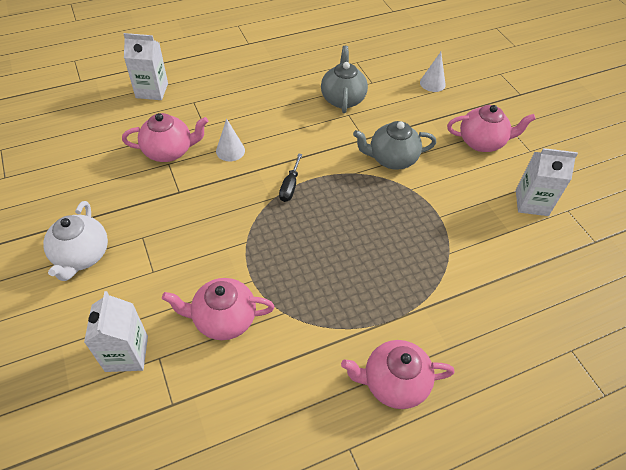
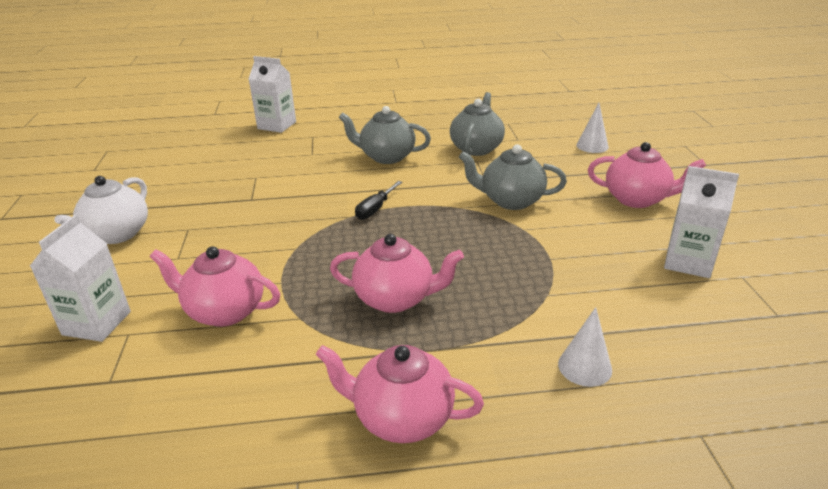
camera: 20 degrees right, 20 degrees down
(169, 151) = (263, 168): pink teapot -> pink teapot (396, 299)
(230, 150) = (327, 174): white cone -> white cone (585, 367)
(272, 120) = (386, 157): none -> grey teapot

